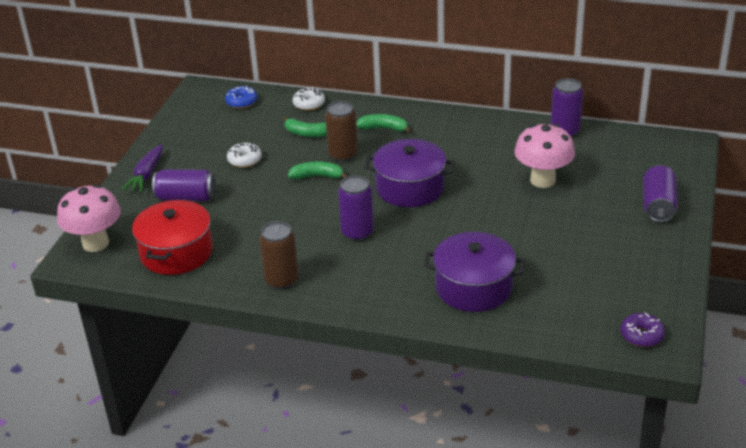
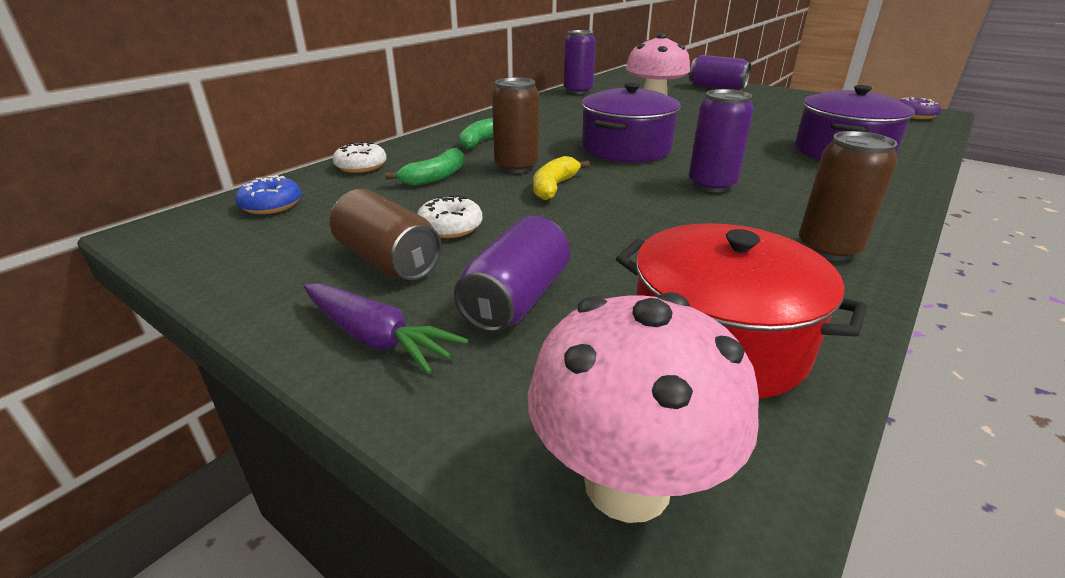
camera: 70 degrees left, 5 degrees down
(203, 156) = (388, 261): none -> brown can
(317, 176) = (554, 187): green banana -> yellow banana

